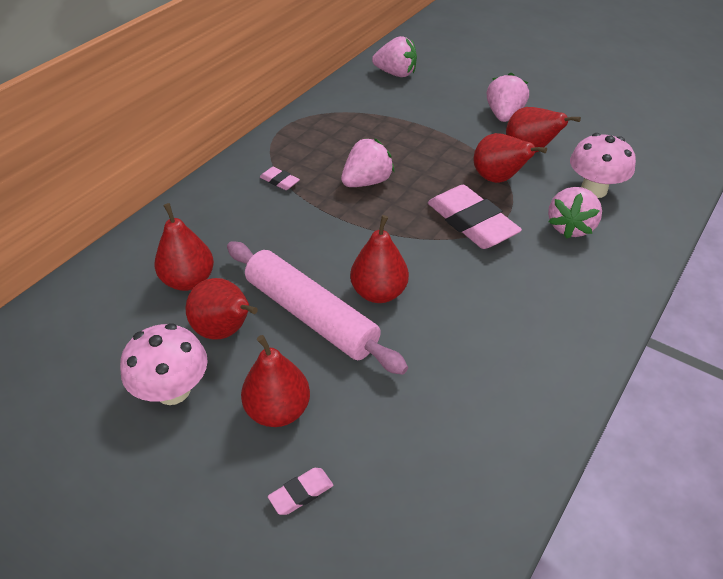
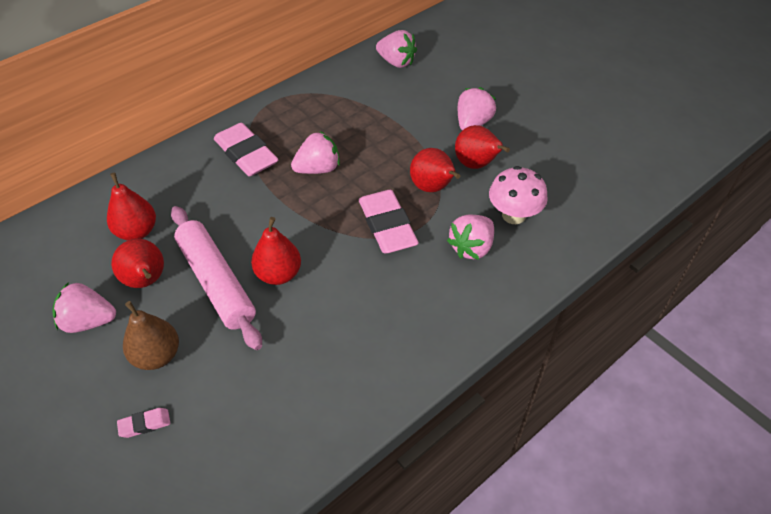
camera: 15 degrees right, 5 degrees up
(173, 390) = (88, 321): pink mushroom -> pink strawberry
(278, 410) = (157, 355): red pear -> brown pear
(279, 181) = (246, 154): pink eraser -> pink eraser, size x2.23

